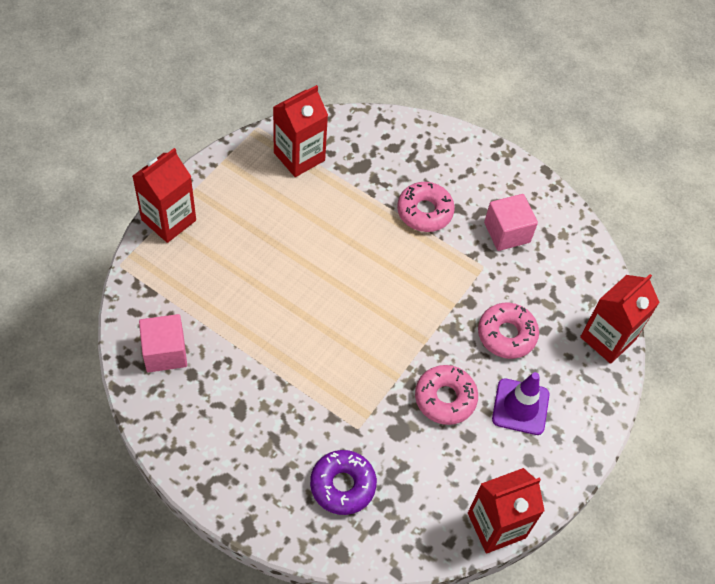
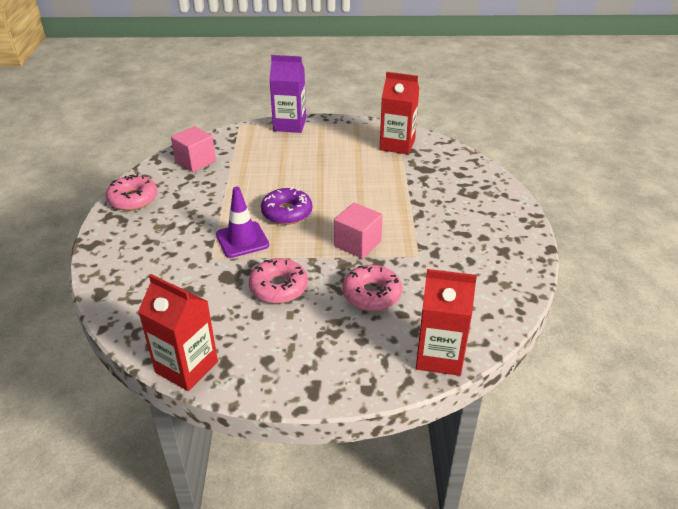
camera: 60 degrees right, 20 degrees down
(169, 220) = (289, 125): red carton -> purple carton
(342, 485) = (158, 270): purple donut -> purple donut (287, 212)
(424, 212) = (427, 209): pink donut -> pink donut (133, 199)
(507, 232) = (464, 254): pink cube -> pink cube (357, 244)
(520, 407) = (313, 332): purple traffic cone -> purple traffic cone (242, 240)

